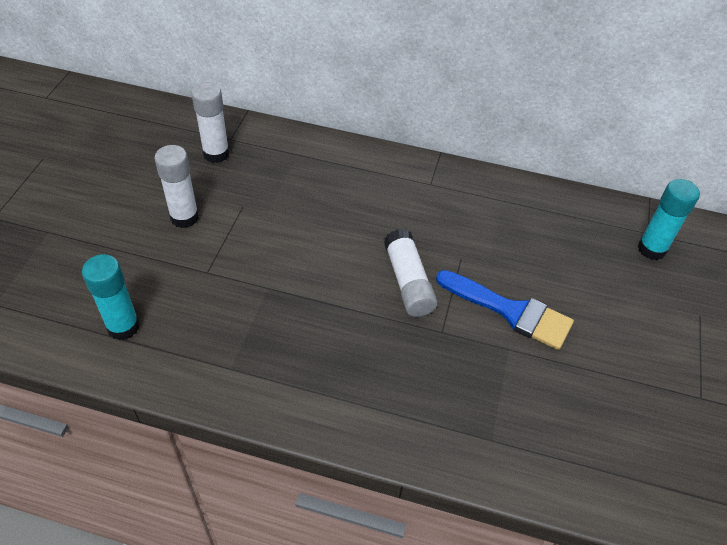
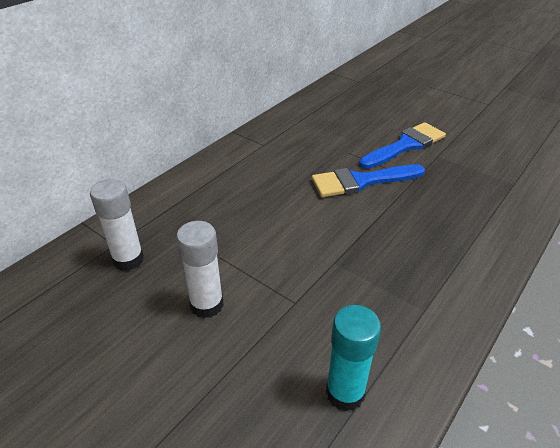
camera: 65 degrees left, 10 degrees down
(408, 282) = (361, 181): white glue stick -> blue brush
(651, 249) = (372, 84): turquoise glue stick -> none

